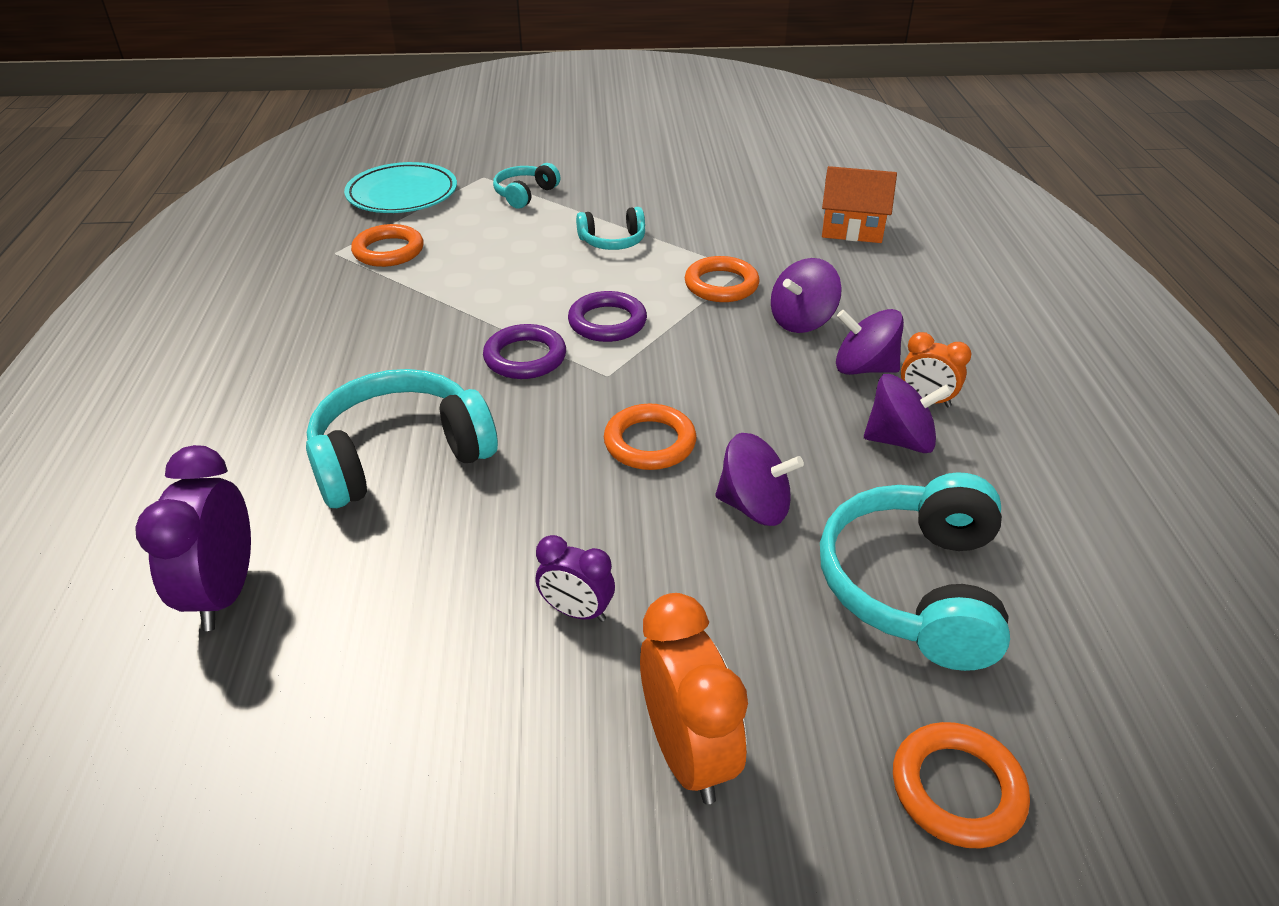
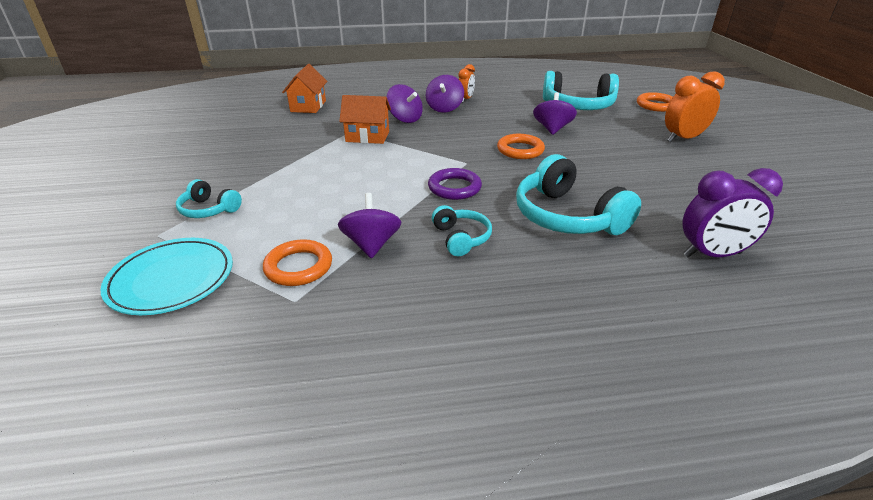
camera: 95 degrees left, 5 degrees down
(577, 611) = (639, 160): purple clock -> none
(607, 322) = (411, 165): purple ring -> none
(613, 241) = (305, 169): turquoise headphones -> turquoise headphones (461, 238)
(721, 285) = (367, 136): orange ring -> orange house
(900, 440) = (495, 104): purple spinning top -> purple spinning top (371, 245)

